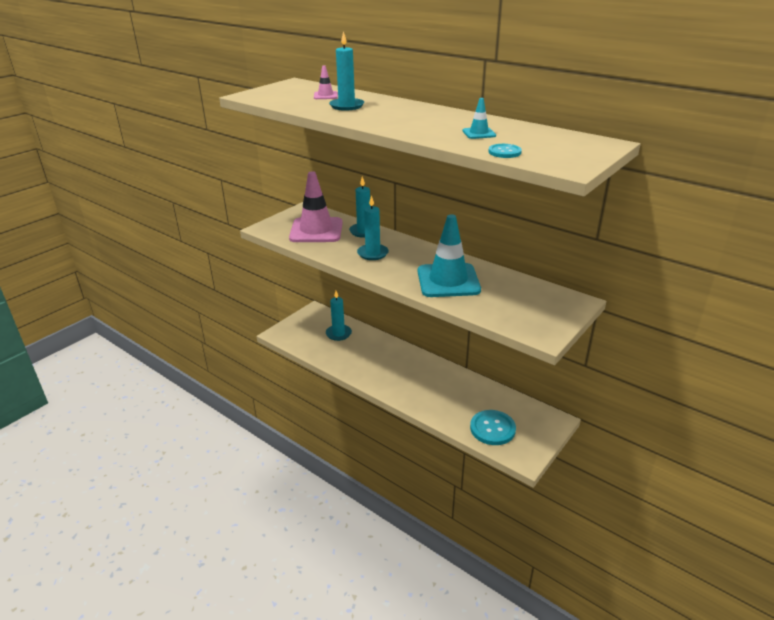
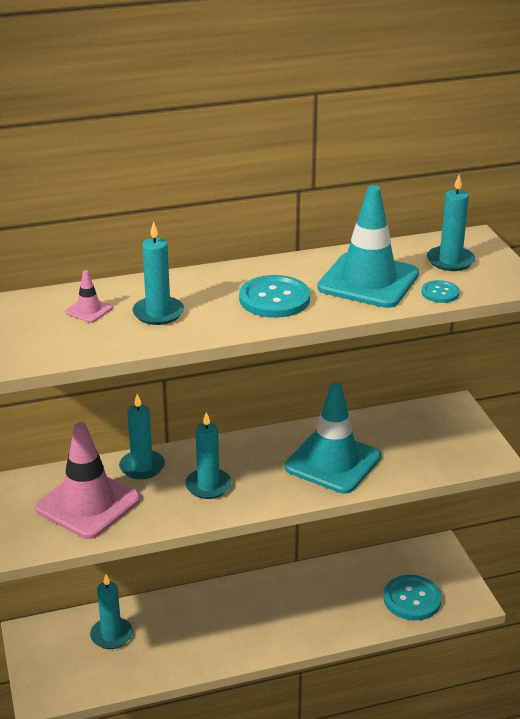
camera: 55 degrees left, 0 degrees up
(409, 121) = (274, 299): none -> turquoise button
(479, 133) = (368, 281): turquoise traffic cone -> turquoise traffic cone, size x2.39
(557, 145) = (450, 261): none -> turquoise candle

